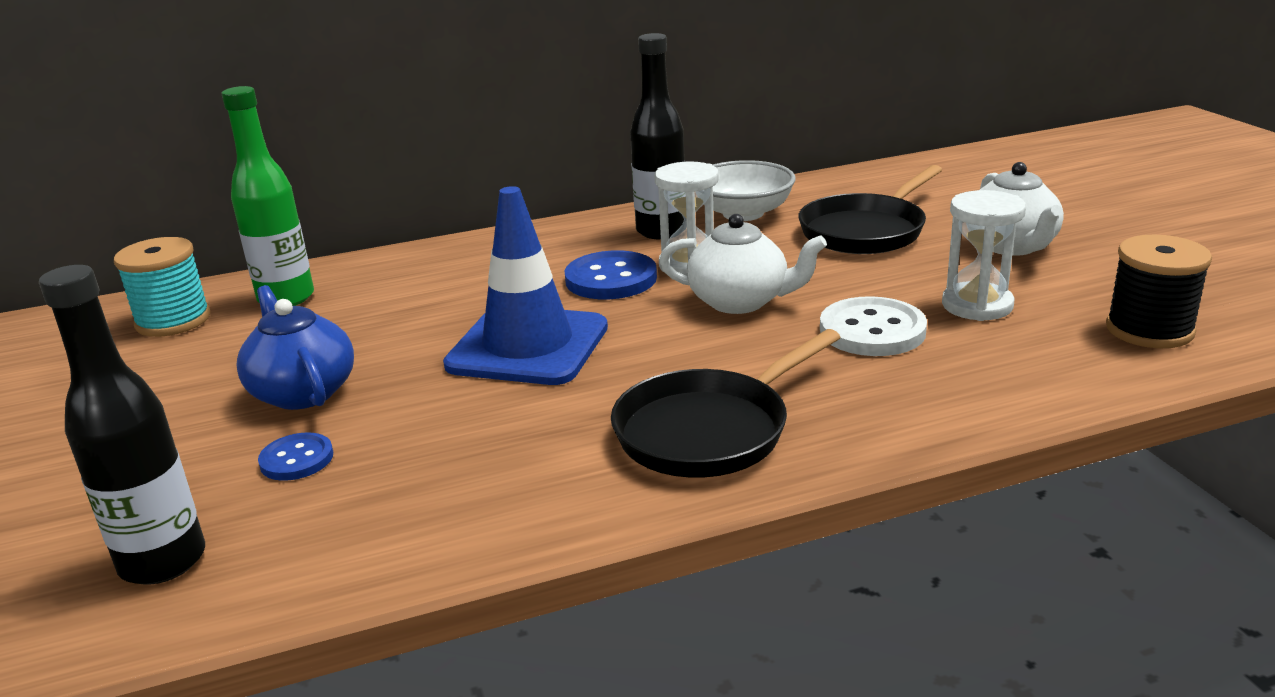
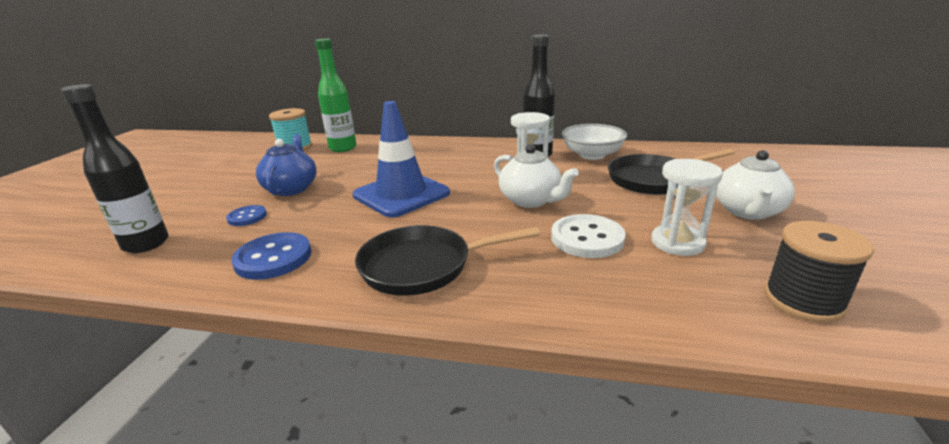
camera: 30 degrees right, 0 degrees up
(611, 279) = (481, 172): blue button -> blue button (273, 258)

